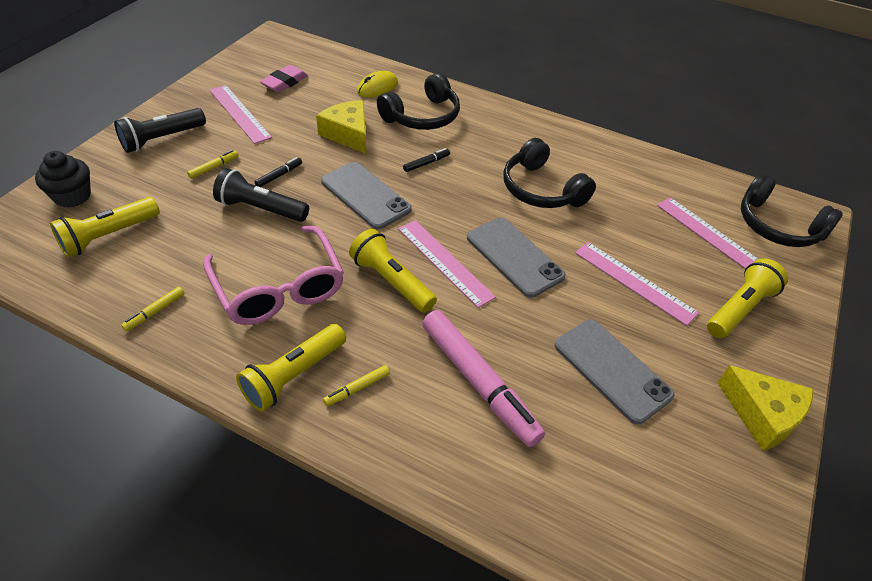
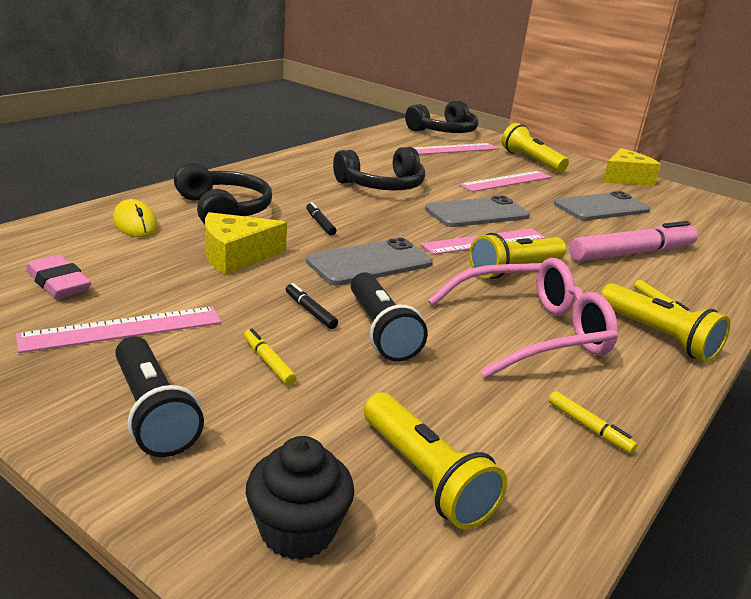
camera: 80 degrees left, 20 degrees down
(260, 208) = (380, 331): black flashlight -> black flashlight turned 45 degrees counterclockwise

